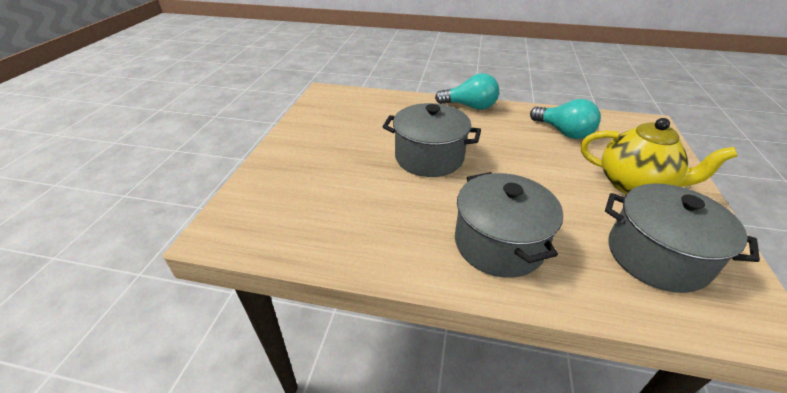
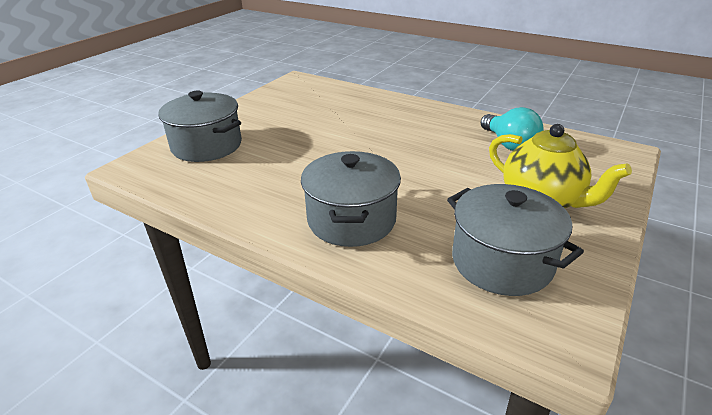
camera: 20 degrees right, 5 degrees down
(429, 157) = (348, 144): grey pot -> grey pot (207, 146)
(470, 106) = (428, 108): turquoise light bulb -> none

